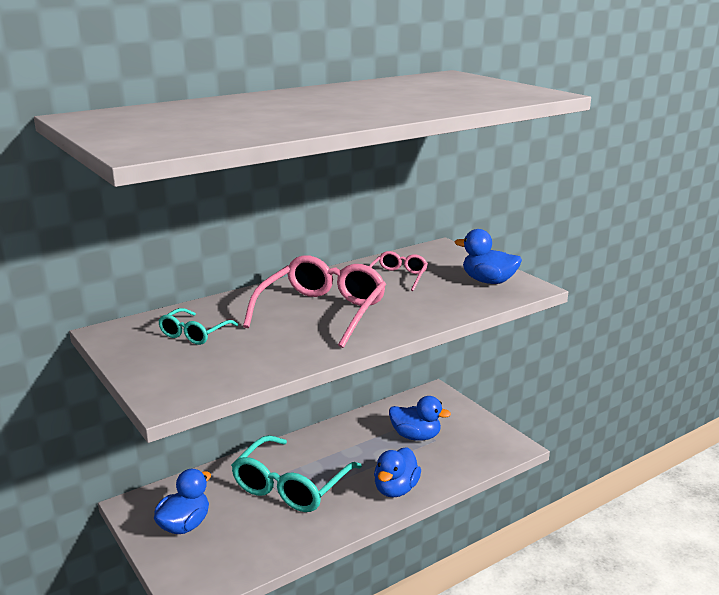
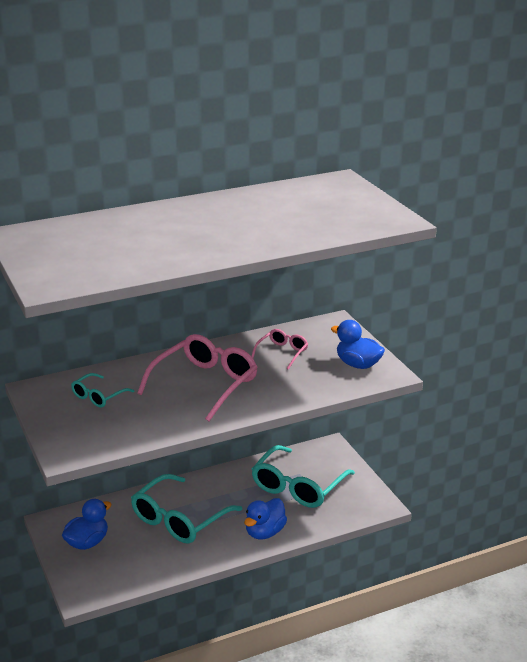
camera: 10 degrees right, 5 degrees up
(416, 436) = (298, 487): blue duck -> turquoise glasses

